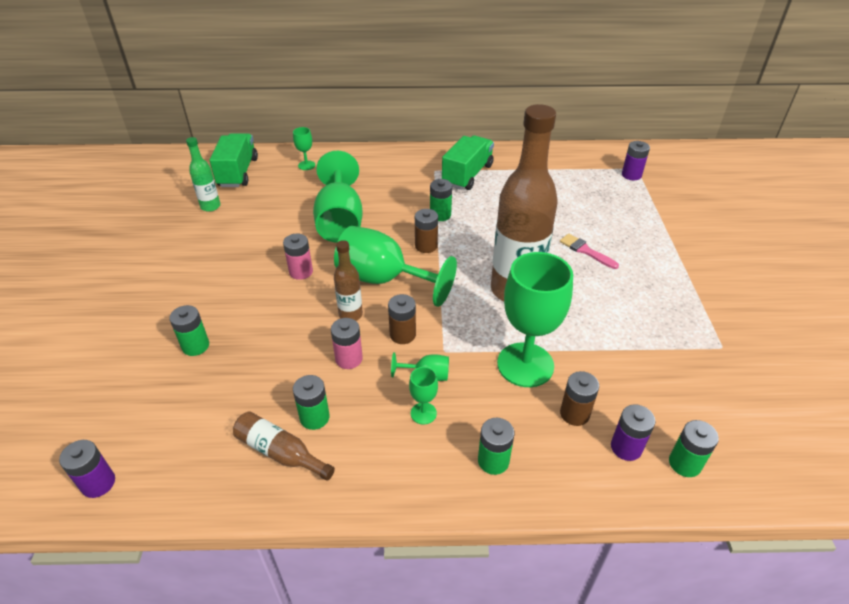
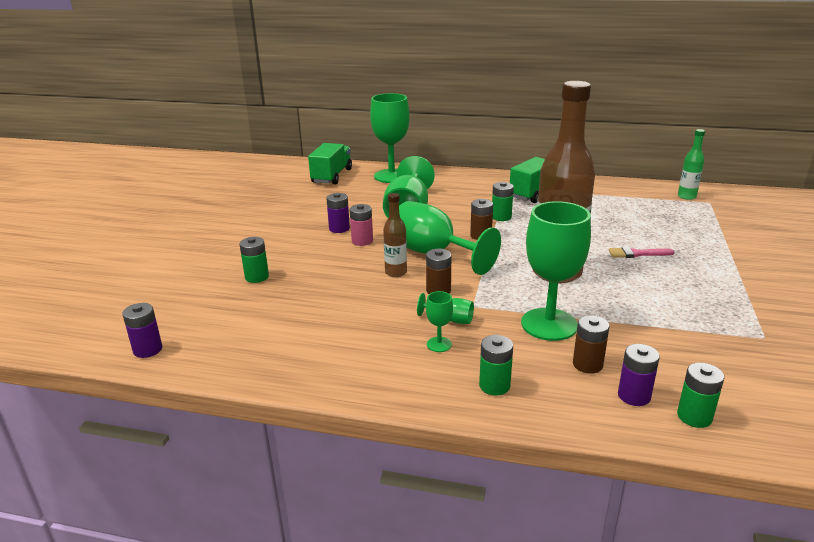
camera: 15 degrees right, 15 degrees down
(210, 206) = (301, 194): green bottle -> green bottle (686, 196)
(280, 452) = (302, 352): brown bottle -> none
(306, 165) = (391, 176): green goblet -> green goblet, size x2.31
(314, 417) = (340, 334): green battery -> none
(349, 359) = (384, 300): pink battery -> none
(585, 251) = (637, 254): pink brush -> pink brush turned 60 degrees counterclockwise
(631, 175) = (702, 206): purple battery -> purple battery (339, 228)

